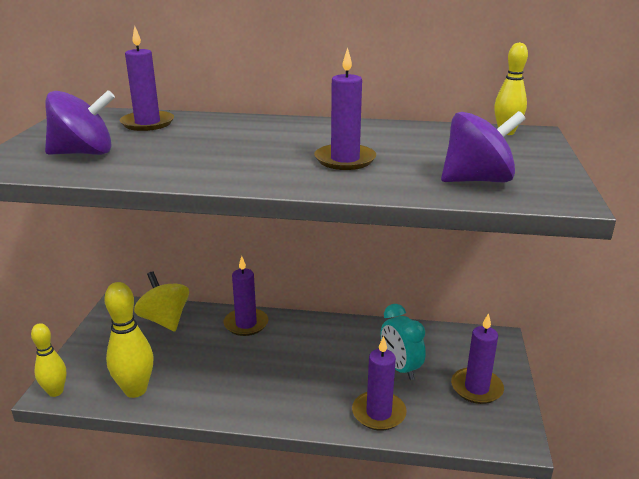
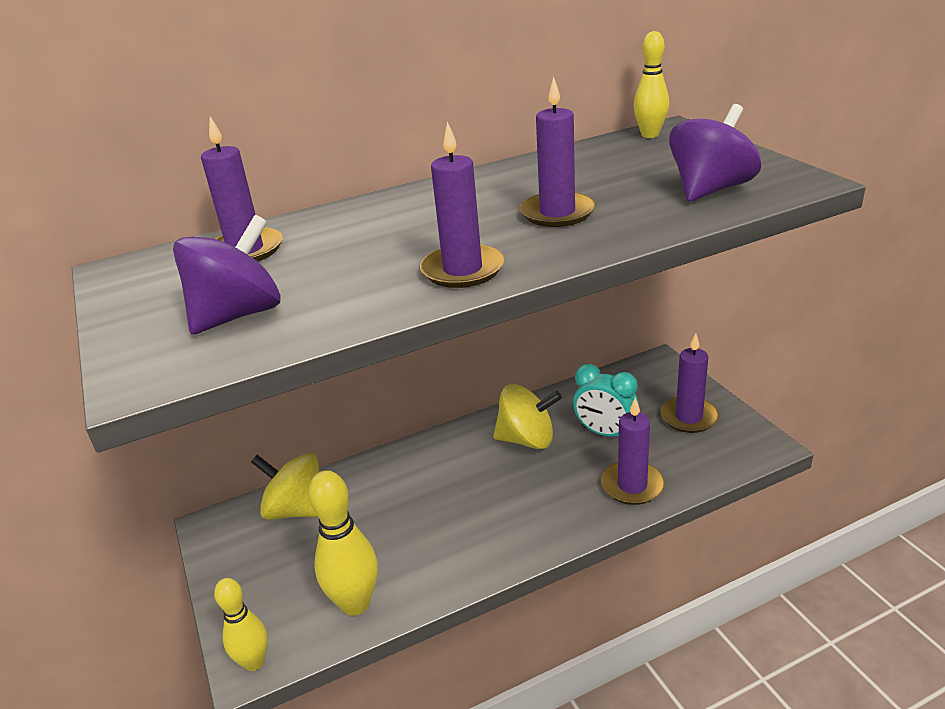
camera: 30 degrees left, 5 degrees up
(246, 324) = (400, 467): purple candle -> purple candle (462, 270)
(341, 346) = (527, 439): none -> yellow spinning top

